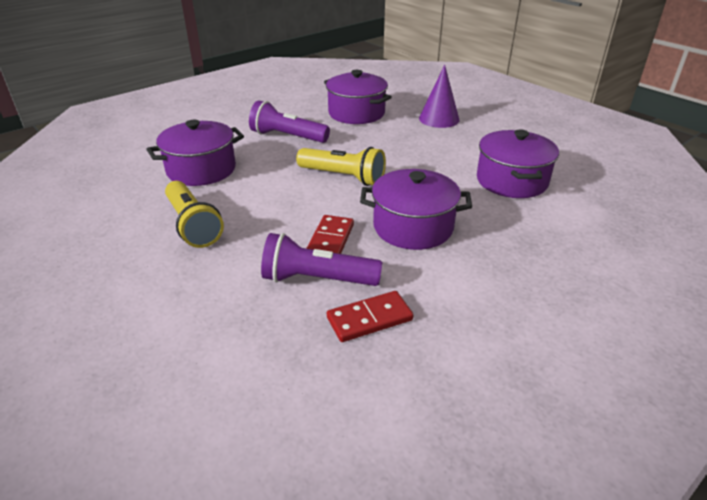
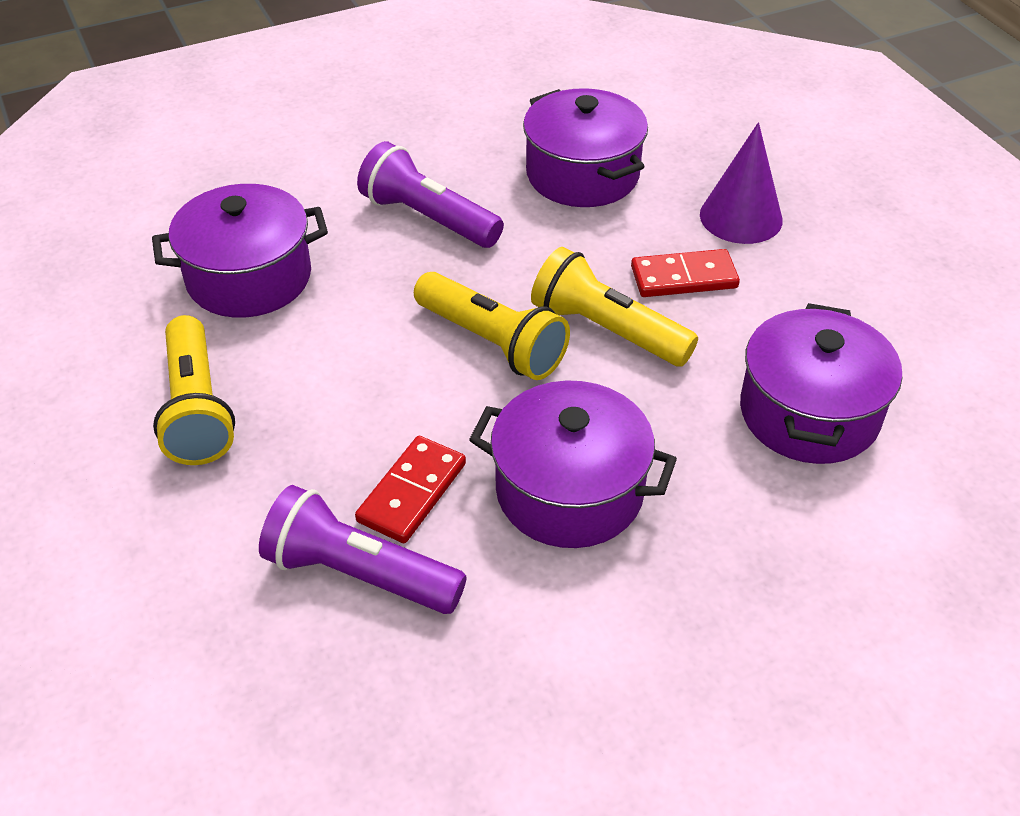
camera: 15 degrees right, 10 degrees up
(369, 319) = (413, 676): red domino -> red domino (684, 277)
(398, 165) = (606, 330): none -> yellow flashlight

